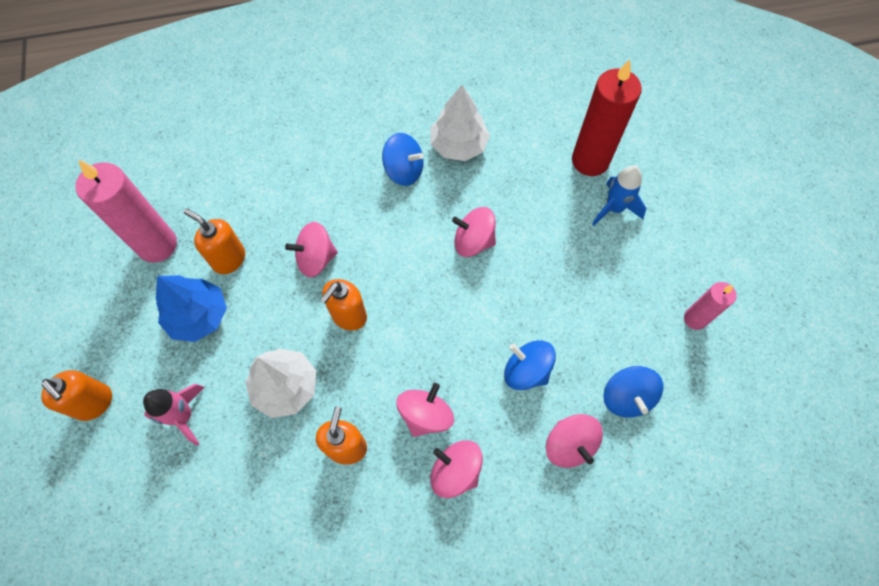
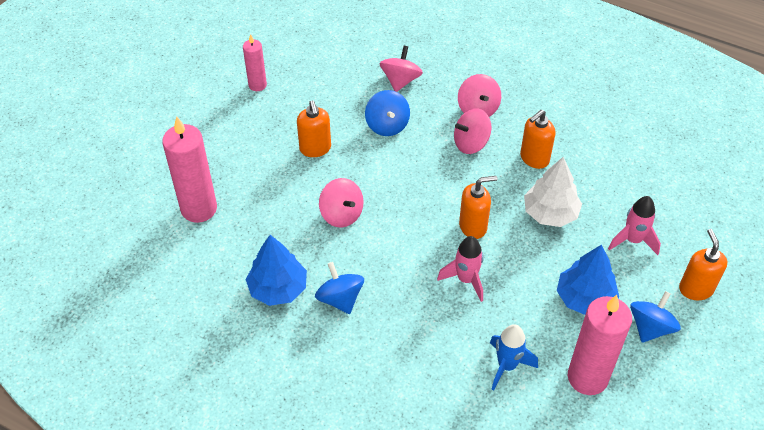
camera: 140 degrees left, 15 degrees down
(229, 259) = (534, 325): orange soap dispenser -> orange soap dispenser (315, 148)
(316, 258) = (466, 279): pink spinning top -> pink rocket
(458, 145) = (278, 288): white tree -> blue tree
(590, 161) = (199, 209): red candle -> pink candle
(614, 208) = (224, 169): blue rocket -> blue rocket (507, 366)
(626, 397) = (344, 79): blue spinning top -> blue spinning top (650, 327)

